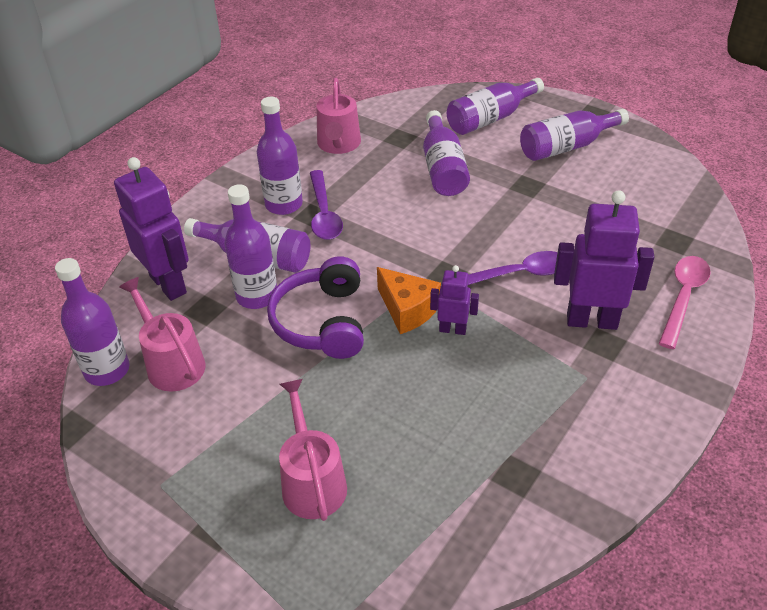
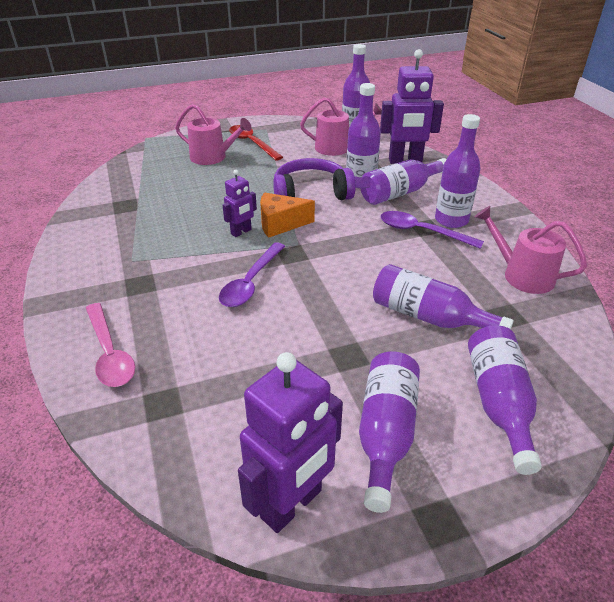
camera: 125 degrees right, 5 degrees down
(228, 466) = (252, 143): none -> red spoon
(321, 322) = (311, 193): purple headphones -> purple headphones turned 45 degrees counterclockwise
(591, 321) = (164, 290): purple robot -> purple robot (292, 504)

